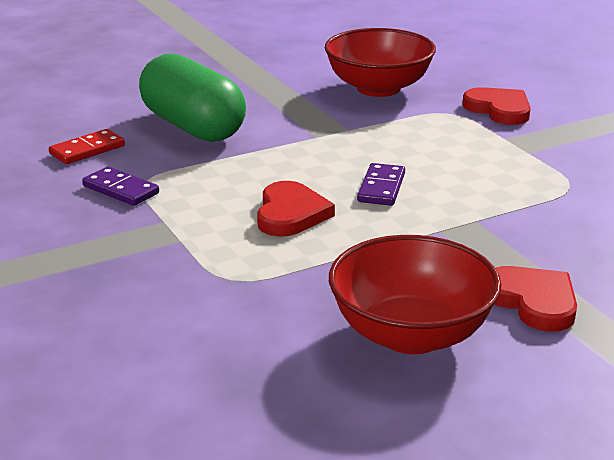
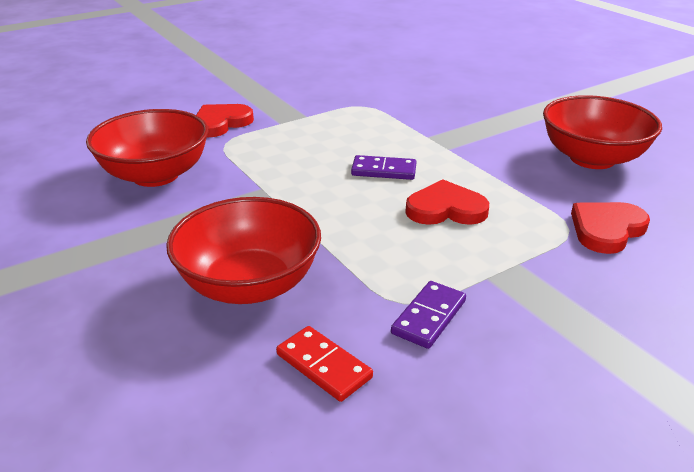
camera: 95 degrees left, 5 degrees up
(193, 127) = (249, 285): green capsule -> red bowl
(533, 301) = (526, 123): red heart -> red heart (606, 229)

